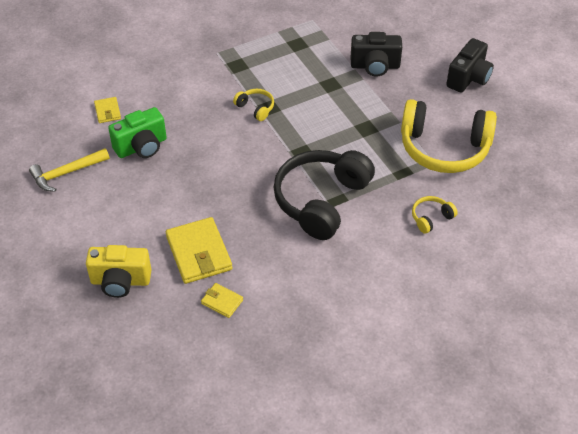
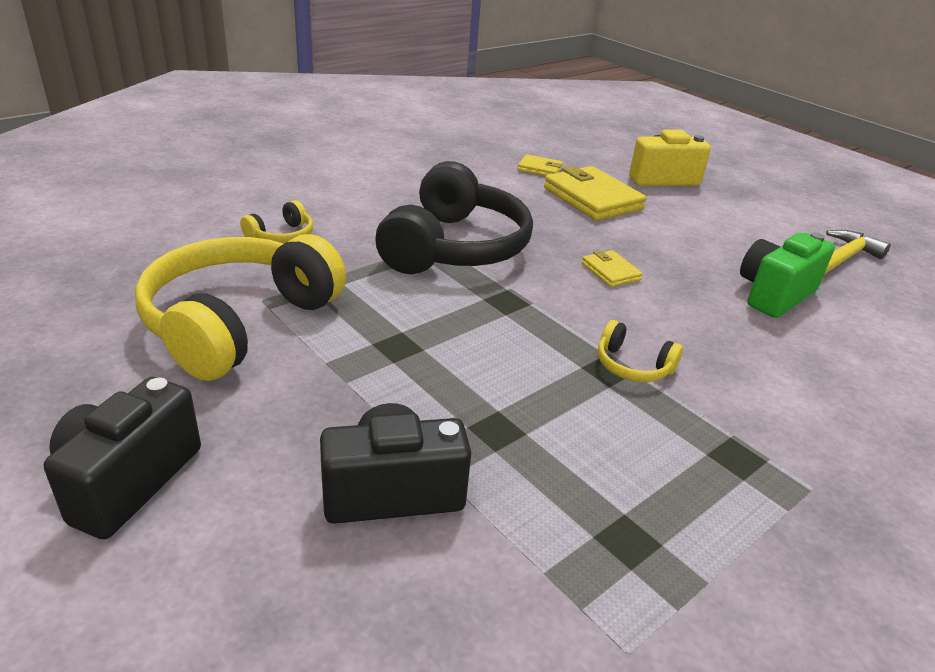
camera: 165 degrees right, 15 degrees down
(107, 111) = (888, 340): yellow wallet -> yellow wallet (610, 272)
(444, 148) = (239, 322): yellow headphones -> yellow headphones turned 60 degrees counterclockwise

